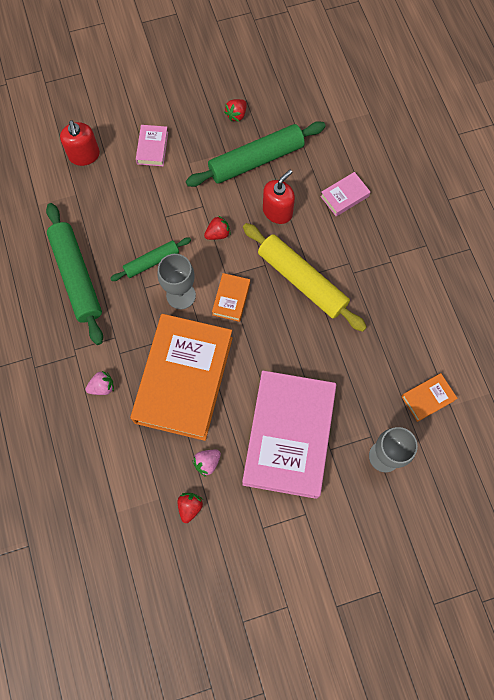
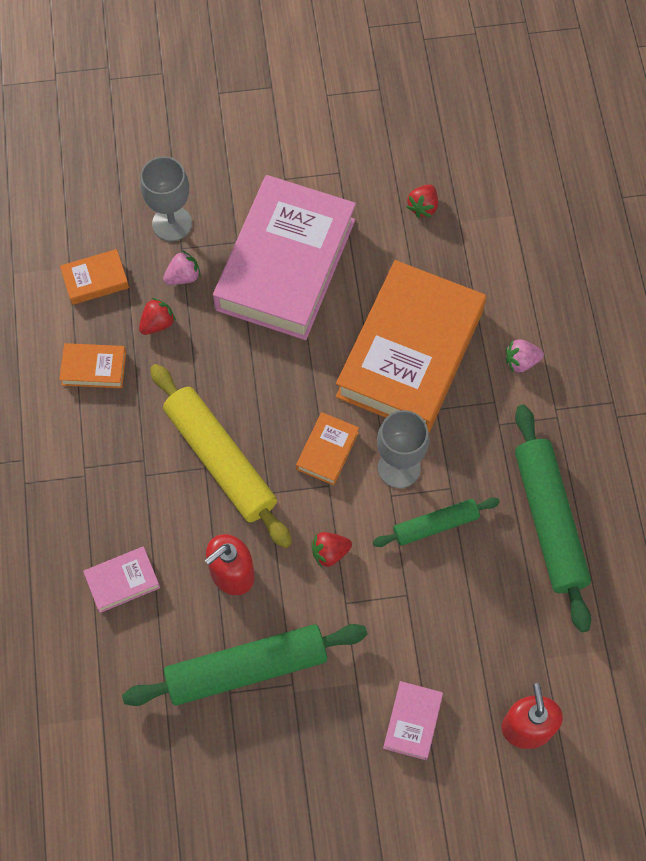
camera: 170 degrees left, 5 degrees down
(207, 463) = (394, 251): pink strawberry -> pink strawberry (183, 277)
(236, 115) = (262, 761): red strawberry -> red strawberry (157, 323)
(406, 330) = (94, 368): none -> orange book

